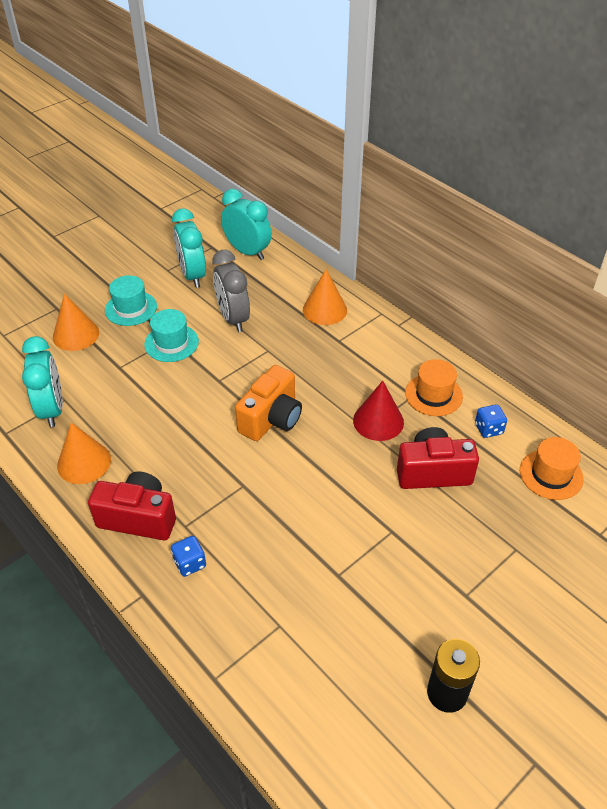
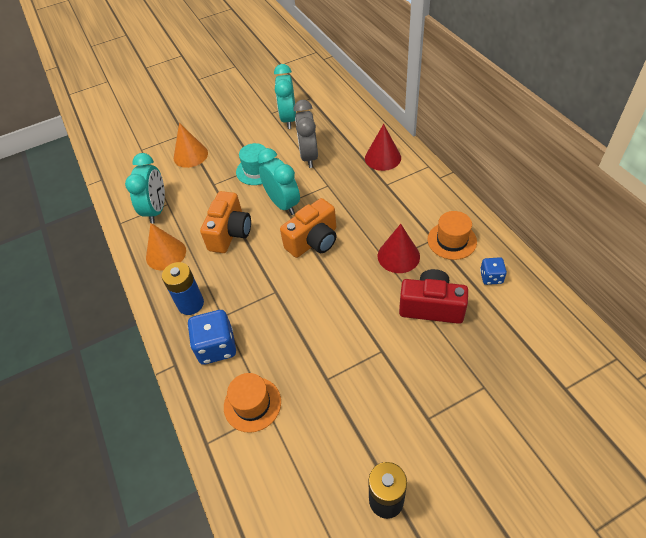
camera: 20 degrees right, 5 degrees up
(131, 308) = (235, 140): turquoise hat -> none
(138, 518) = (190, 304): red camera -> blue battery
(162, 424) = (230, 233): none -> orange camera
(190, 563) = (216, 347): blue dice -> blue dice, size x1.78
(247, 252) = (336, 104): turquoise clock -> turquoise clock (283, 204)
(325, 310) = (382, 158): orange cone -> red cone
(551, 474) = (535, 326): orange hat -> orange hat (252, 404)

